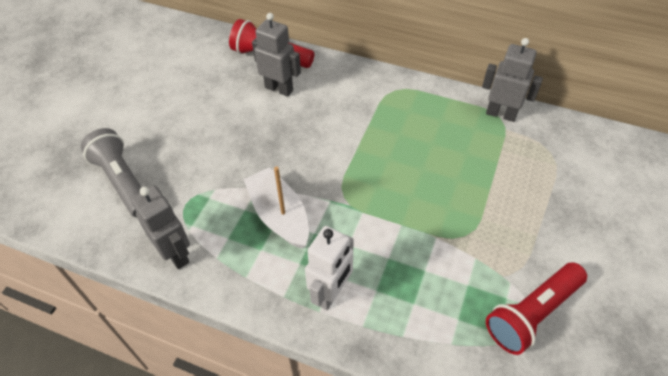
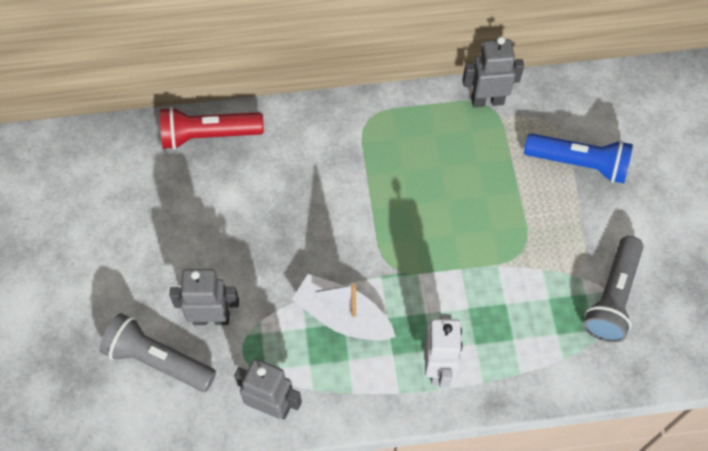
camera: 30 degrees left, 10 degrees up
(279, 89) = (246, 172): grey robot -> grey robot (211, 318)
(532, 313) = (612, 297): red flashlight -> grey flashlight
(558, 190) = (578, 164): none -> blue flashlight

